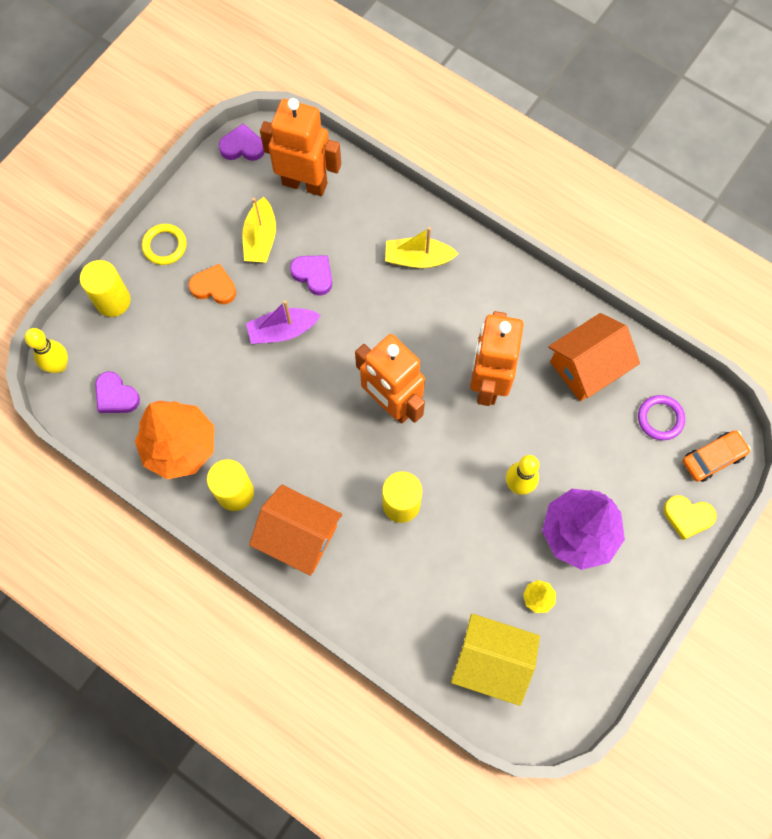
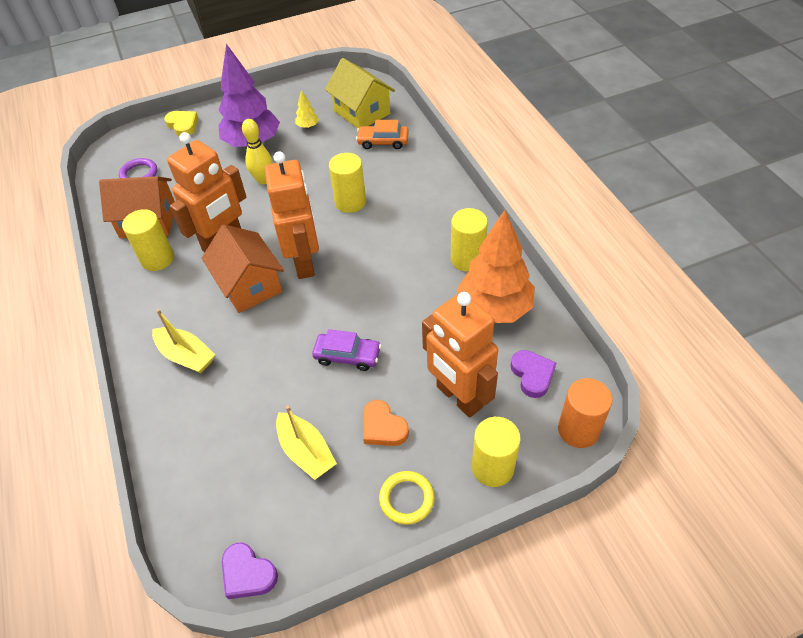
camera: 145 degrees left, 20 degrees down
(59, 365) = (578, 430): yellow bowling pin -> orange cylinder
(260, 238) = (306, 452): yellow boat -> yellow boat turned 105 degrees clockwise
(282, 330) = (347, 356): purple boat -> purple car
(298, 536) = (437, 215): orange house -> orange house (249, 285)
(305, 183) = (219, 487): orange robot -> orange robot (458, 397)
(313, 275) = (284, 389): purple heart -> none
(534, 331) = (157, 259): none -> yellow cylinder
(713, 458) = (134, 143): orange car -> orange car (383, 142)

